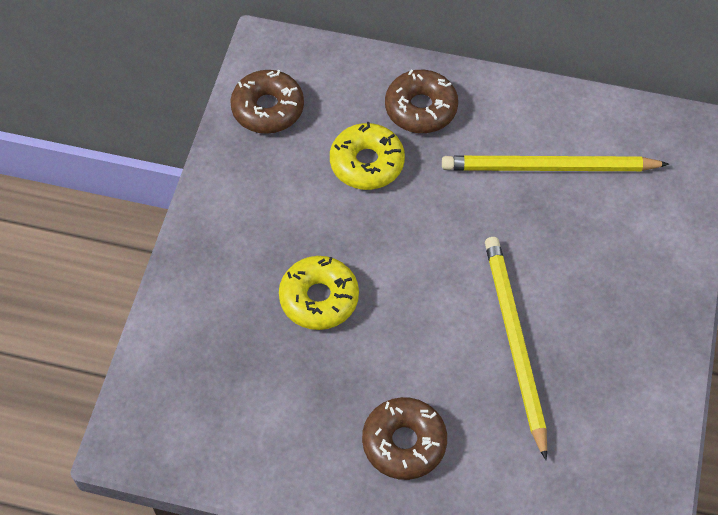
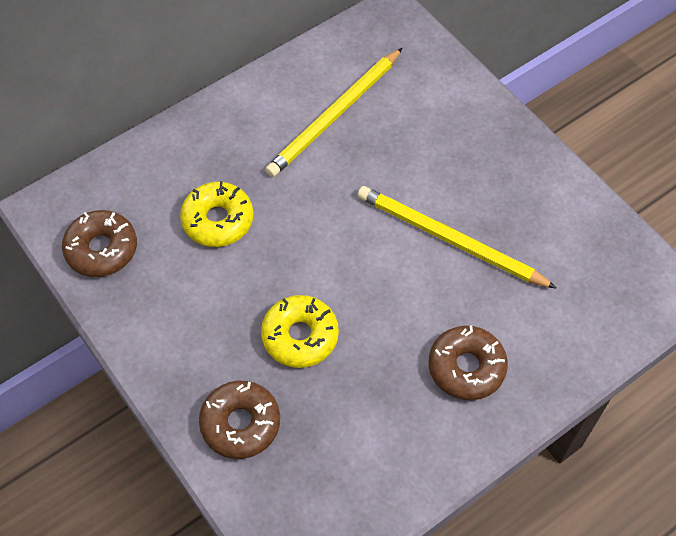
camera: 50 degrees left, 0 degrees up
(420, 108) = (208, 152): brown donut -> brown donut (240, 423)

